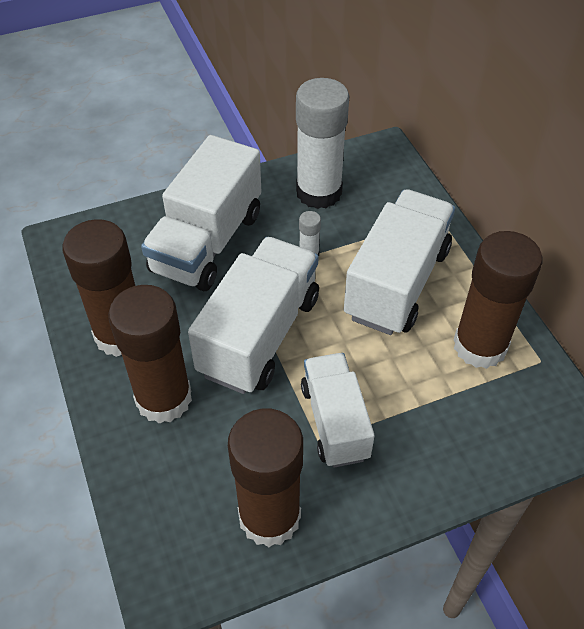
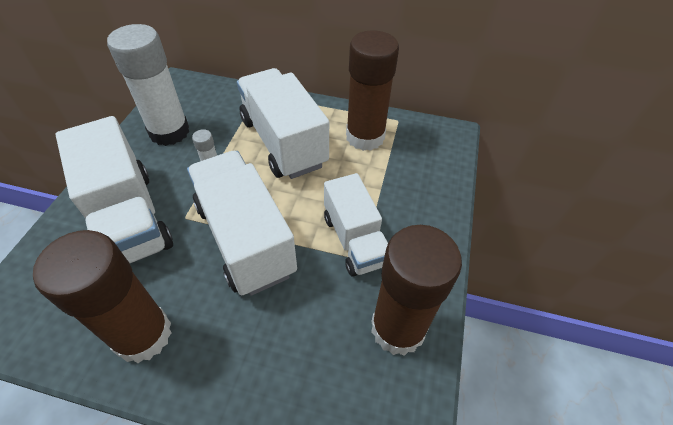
camera: 55 degrees left, 0 degrees up
(164, 398) = (236, 339): brown glue stick -> none
(335, 421) = (354, 240): white truck -> white truck turned 135 degrees counterclockwise

